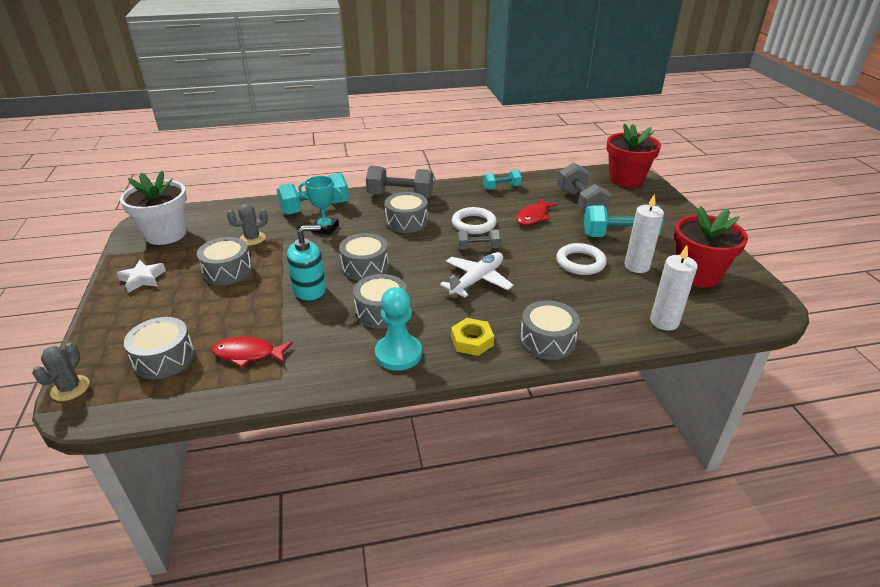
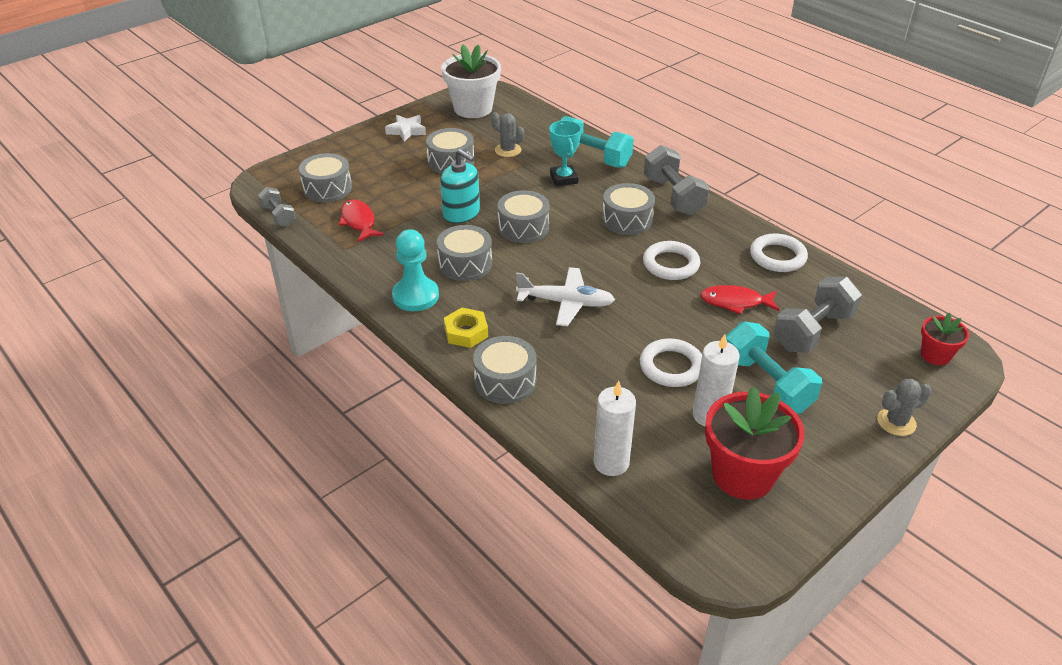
camera: 60 degrees right, 5 degrees up
(70, 388) = (274, 169): grey cactus -> grey cactus (896, 422)
(478, 248) = (626, 284): grey dumbbell -> grey dumbbell (278, 216)
(501, 187) = (777, 257): turquoise dumbbell -> white ring
(626, 179) = (935, 355): red flower pot -> red flower pot, size x0.54

